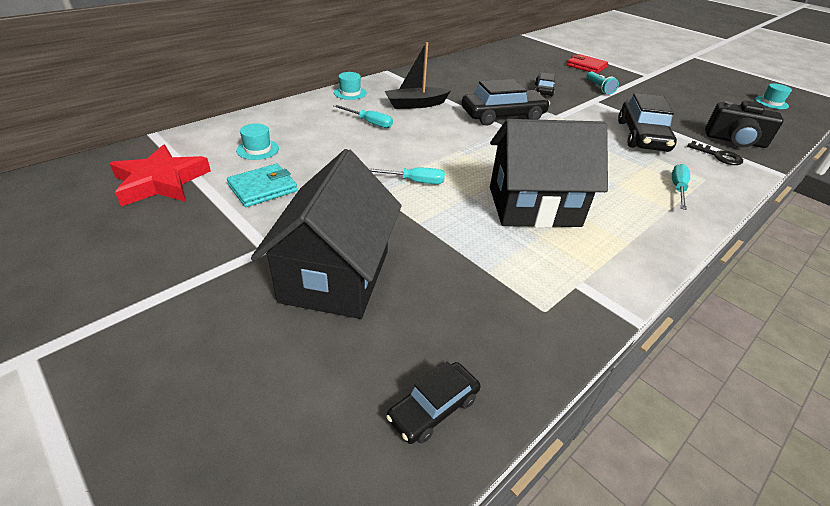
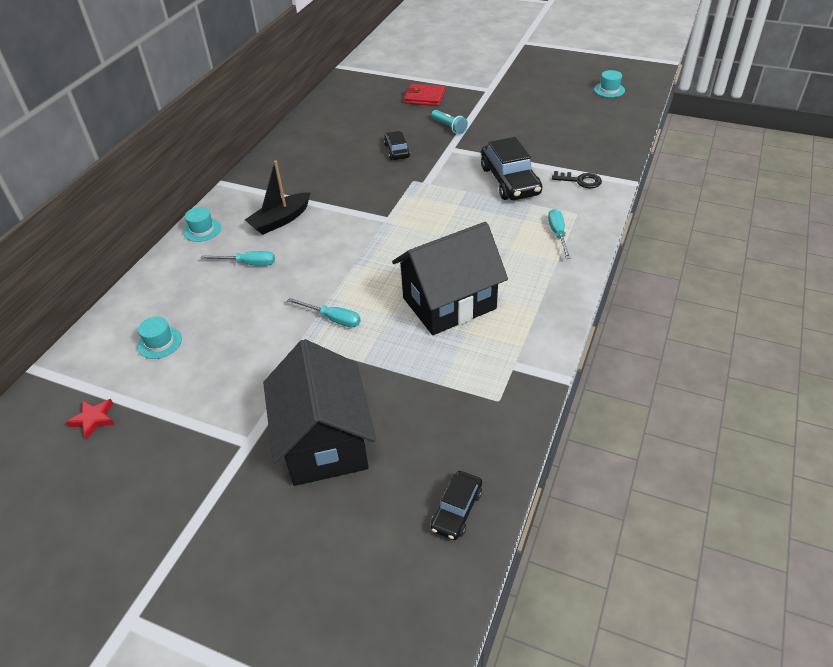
camera: 20 degrees left, 5 degrees up
(161, 182) = (93, 419): red star -> red star, size x0.49
(263, 188) = (199, 384): turquoise wallet -> none
(413, 181) = (333, 319): turquoise screwdriver -> turquoise screwdriver turned 45 degrees clockwise
(503, 116) = (374, 203): black car -> none
(735, 141) = (589, 156): black camera -> none

